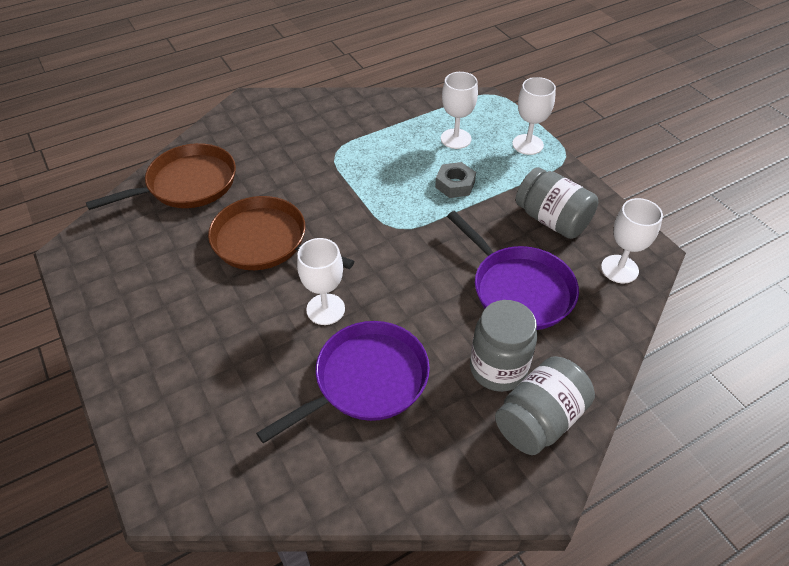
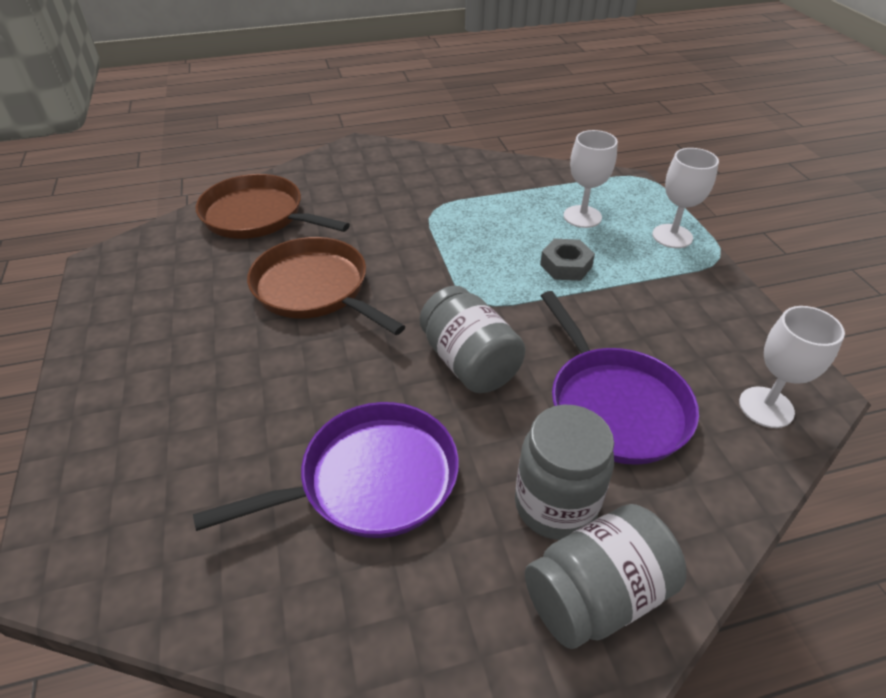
camera: 15 degrees right, 5 degrees down
(187, 184) = (257, 216): brown pan -> brown pan turned 135 degrees counterclockwise
(325, 309) = (354, 379): white goblet -> none
(552, 220) = (683, 328): grey jar -> grey jar (469, 362)

